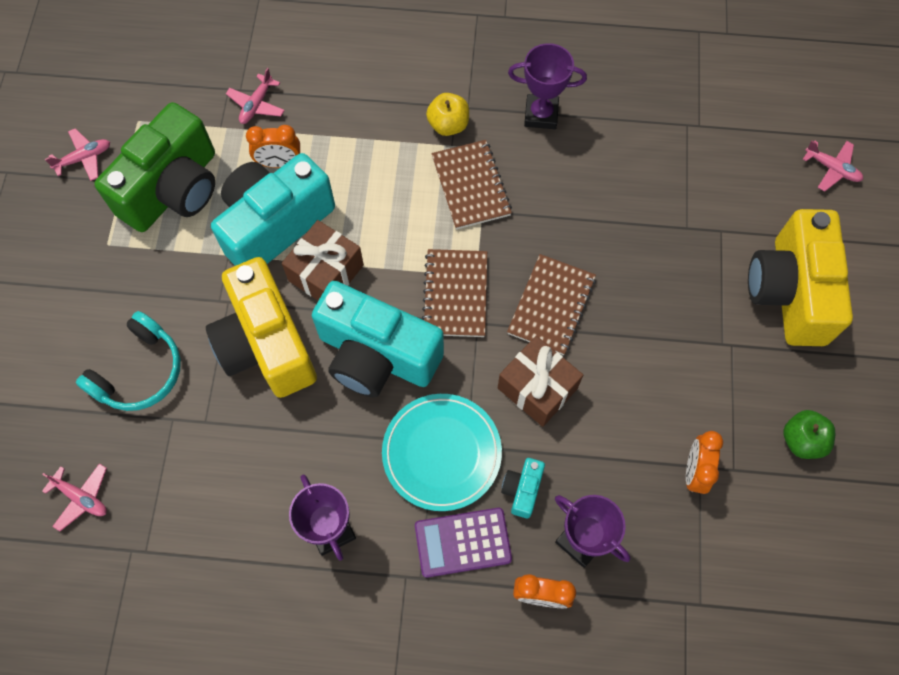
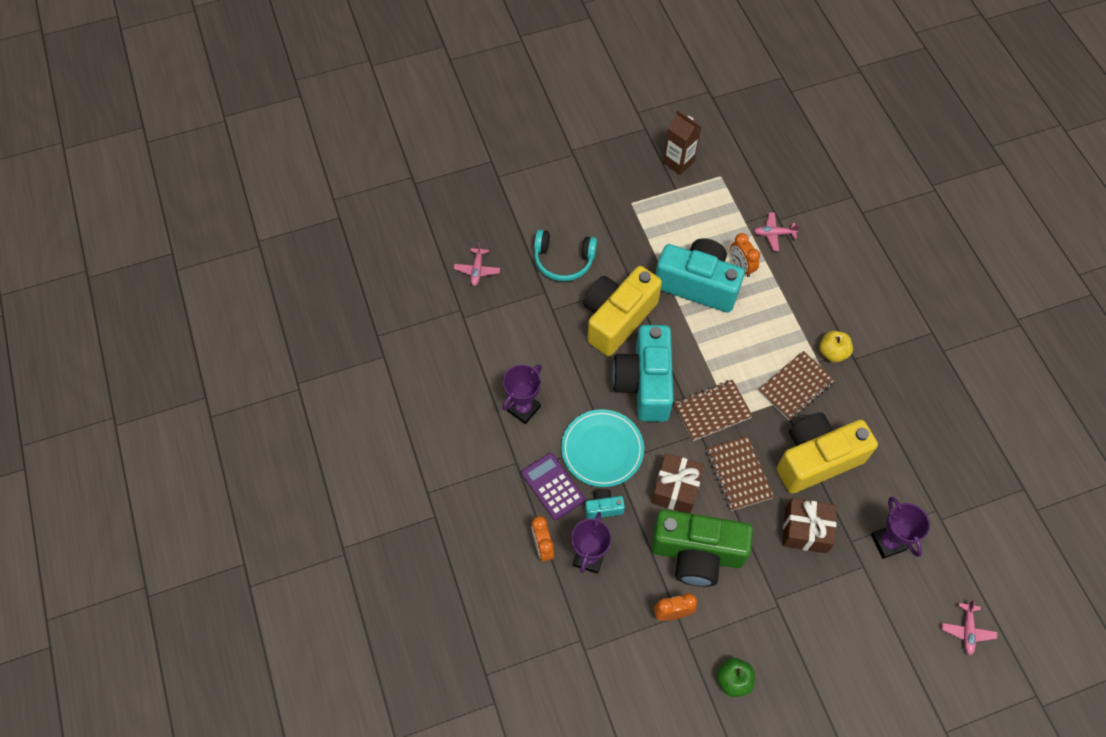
camera: 65 degrees right, 5 degrees down
(84, 158) = (678, 162): pink plane -> brown carton
(173, 189) = (687, 218): green camera -> green camera (696, 554)
(326, 273) = (682, 329): brown gift -> brown gift (805, 530)
(541, 114) = (879, 408): purple trophy -> purple trophy (888, 542)
(551, 306) = (738, 474): brown notebook -> brown notebook turned 75 degrees clockwise
(789, 292) = (843, 633): yellow camera -> yellow camera (816, 459)

